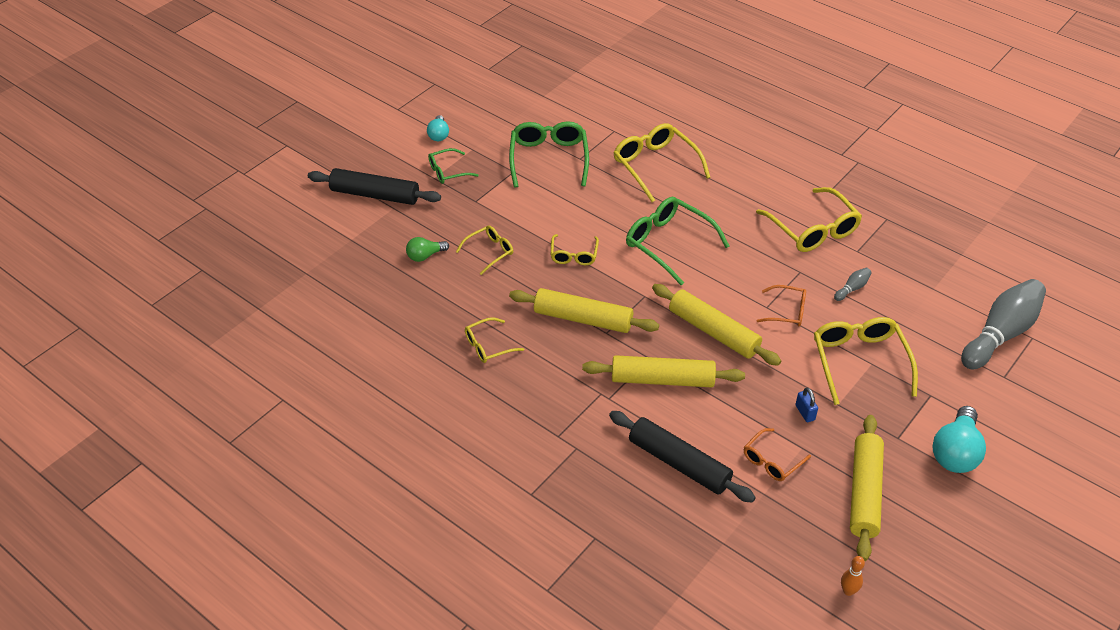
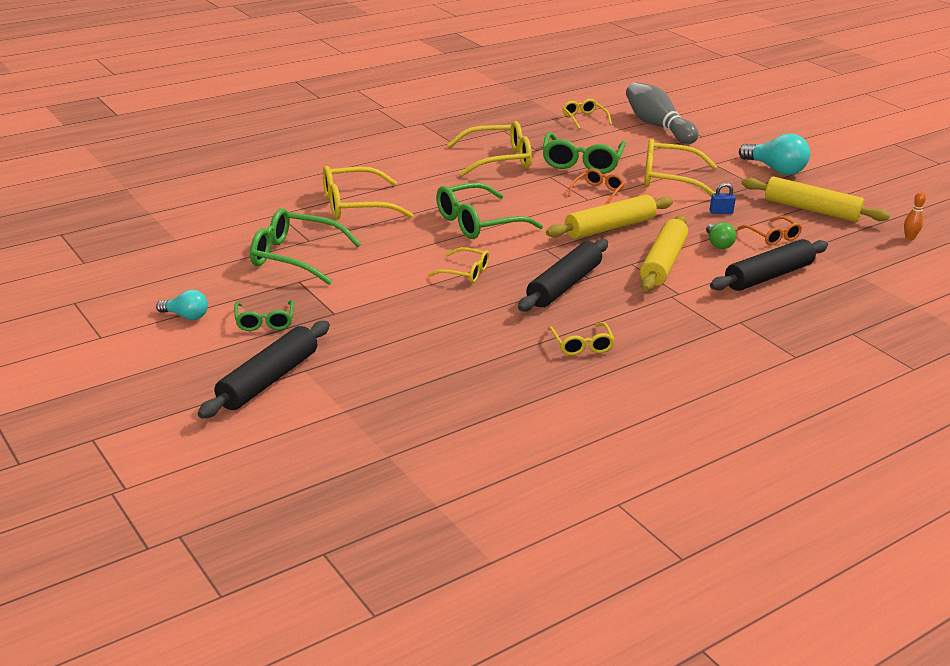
camera: 75 degrees left, 15 degrees down
(425, 256) = (411, 361): green light bulb -> green light bulb (718, 244)
(489, 252) = (430, 319): yellow glasses -> yellow glasses (584, 119)
(583, 319) = (564, 285): yellow rolling pin -> black rolling pin
(852, 288) = (582, 162): grey bowling pin -> green glasses

